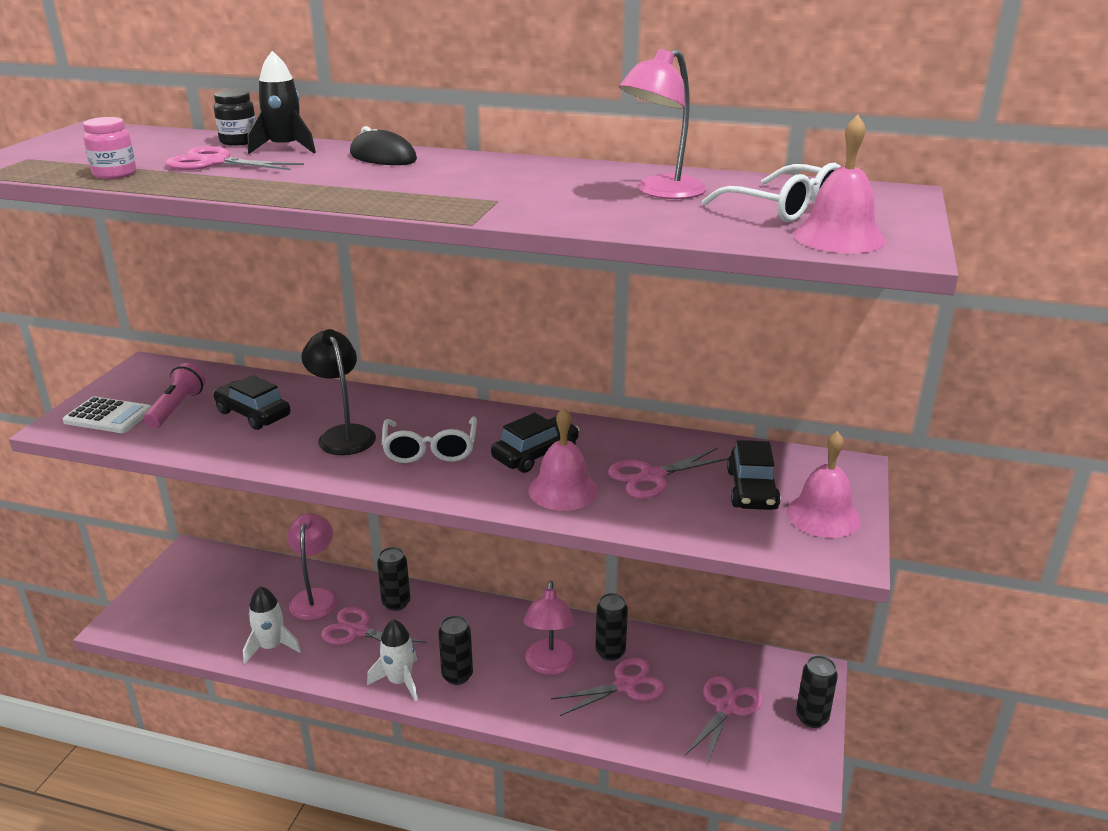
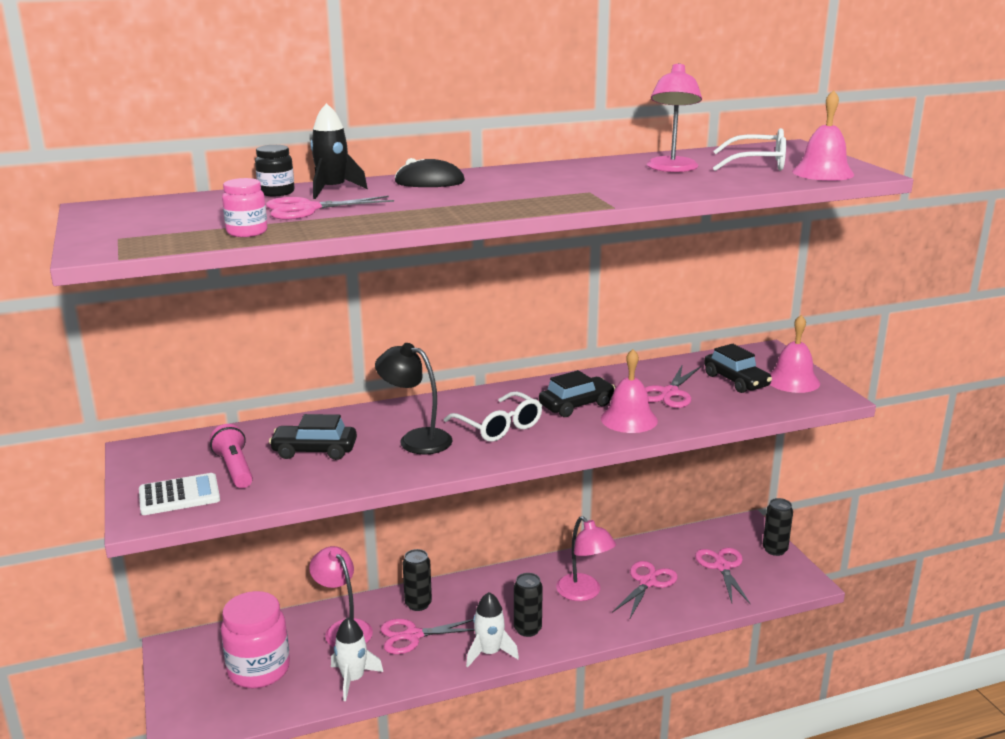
camera: 35 degrees left, 5 degrees down
(219, 602) = (259, 670): none -> pink jar
(535, 454) = (576, 405): black car -> black car turned 45 degrees clockwise
(610, 652) = (613, 567): black can -> none

